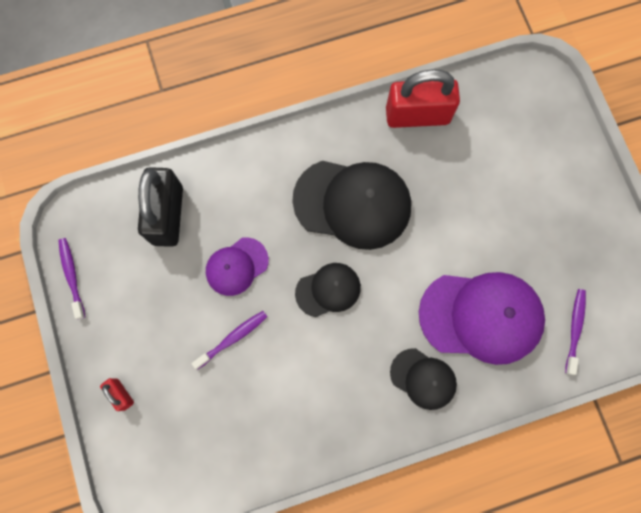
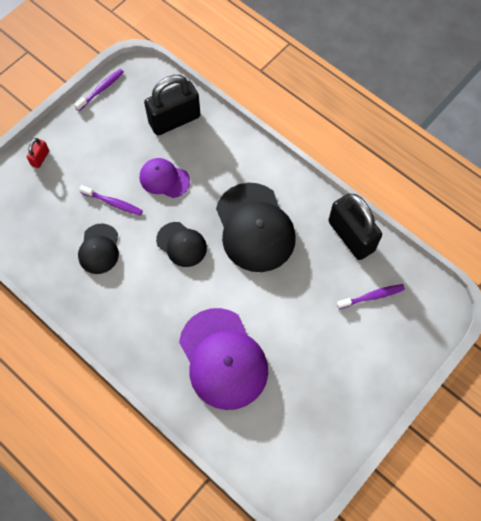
camera: 60 degrees right, 10 degrees down
(417, 115) = (351, 236): red padlock -> black padlock
(423, 378) = (153, 340): black cap -> black cap (99, 249)
(574, 329) = (254, 433): purple toothbrush -> purple toothbrush (372, 296)

